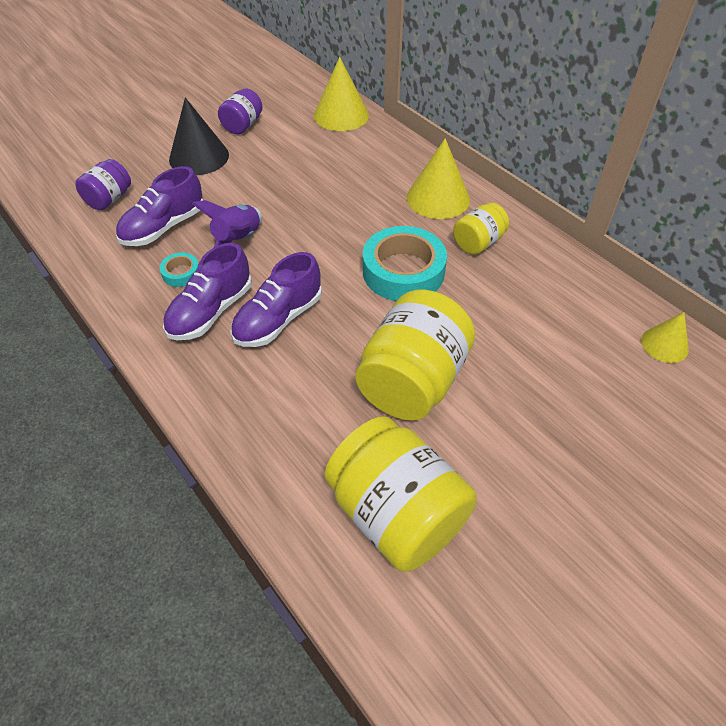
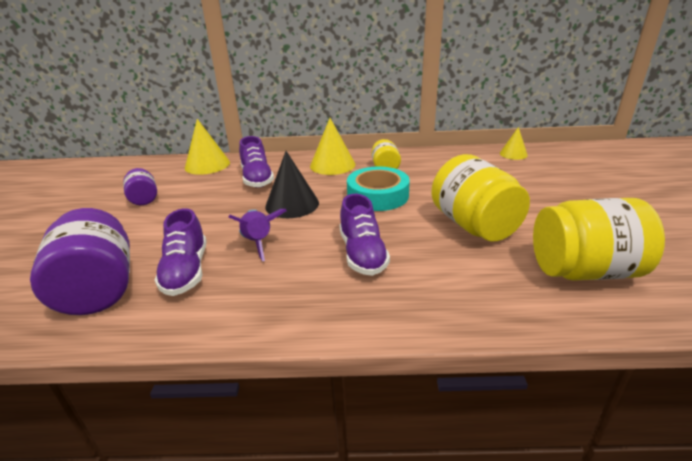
camera: 50 degrees left, 20 degrees down
(109, 199) = (99, 289): purple jar -> purple jar, size x1.90
(181, 273) = (252, 281): turquoise tape -> none
(199, 157) = (139, 227): black cone -> black cone (292, 204)
(211, 311) = (315, 281): purple shoe -> purple shoe (257, 178)

